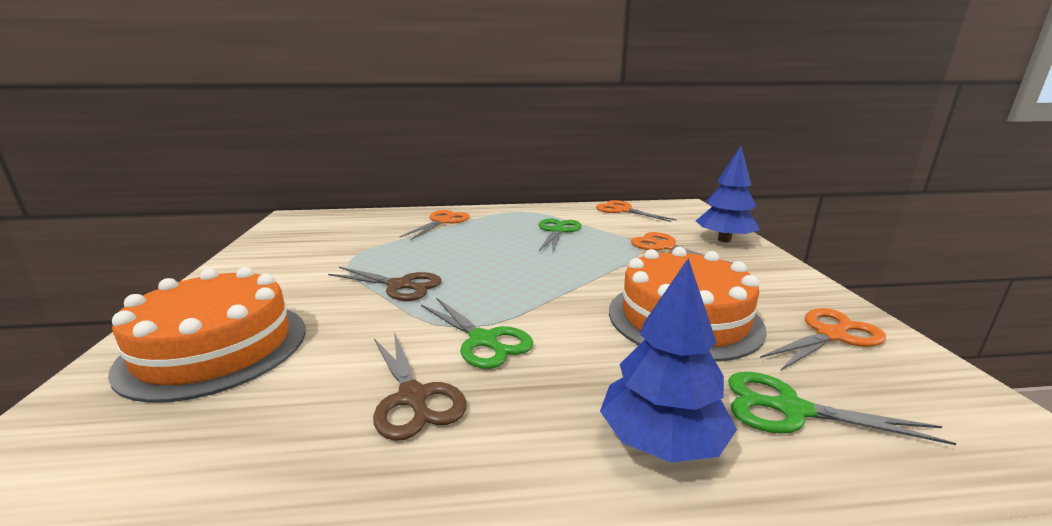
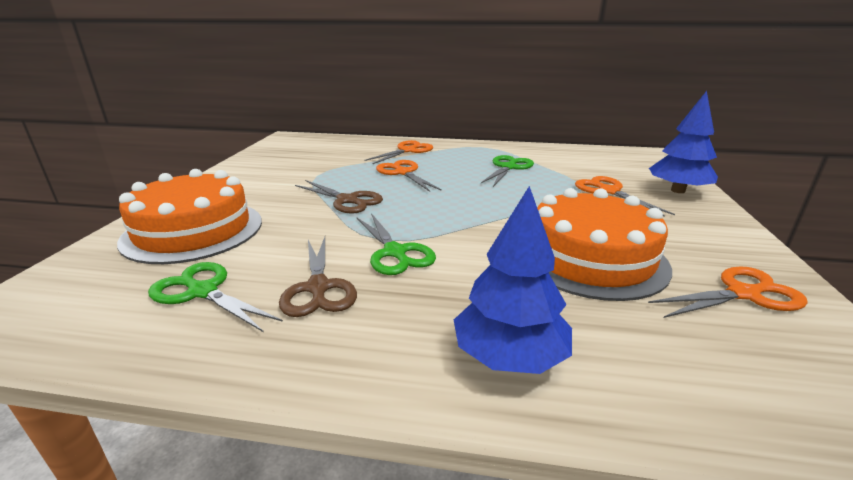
camera: 15 degrees right, 5 degrees up
(623, 210) = (584, 154): orange scissors -> orange scissors (403, 173)
(791, 409) = (654, 353): green scissors -> green scissors (203, 292)

